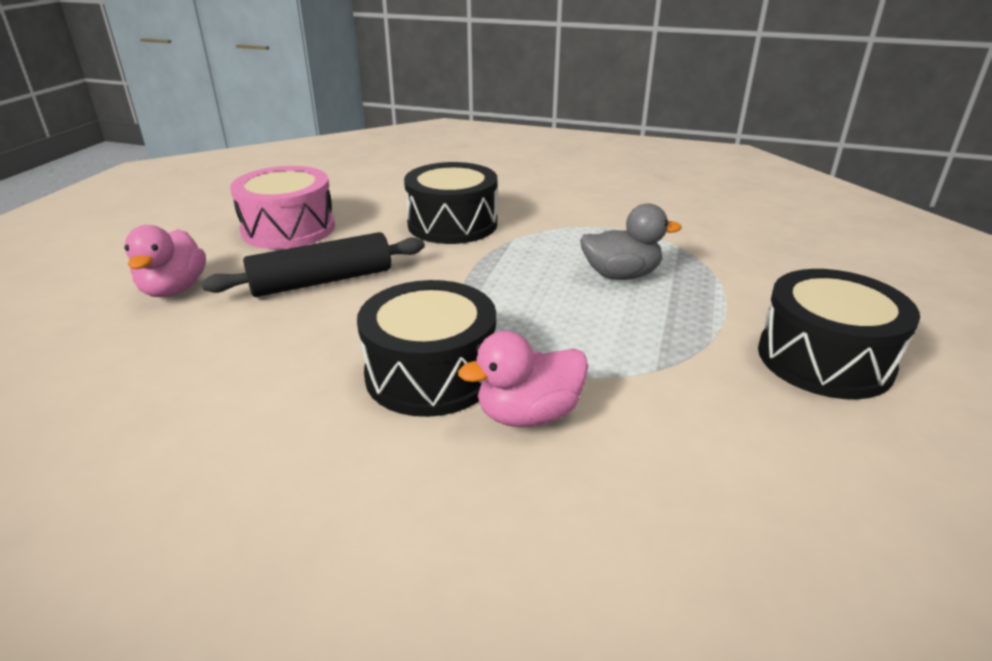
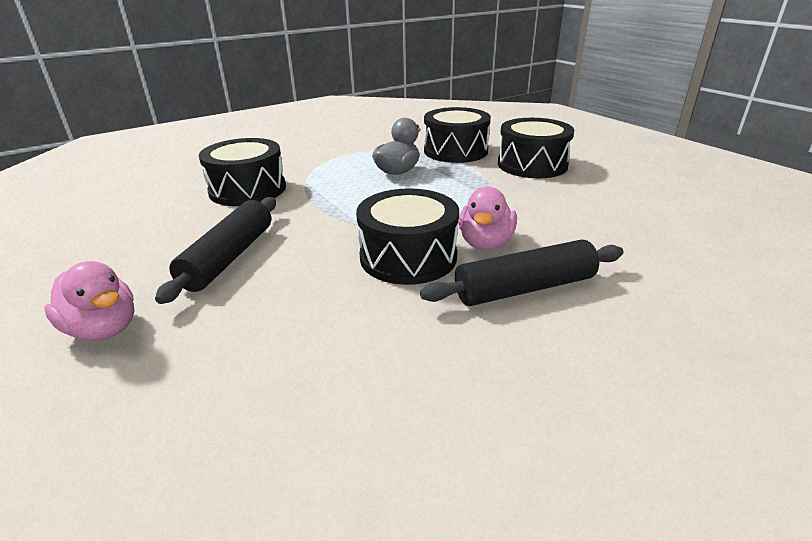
camera: 50 degrees left, 0 degrees up
(288, 229) = (116, 246): pink drum -> none
(452, 492) = (524, 288): none -> black rolling pin
(751, 284) = (455, 151): none -> black drum

